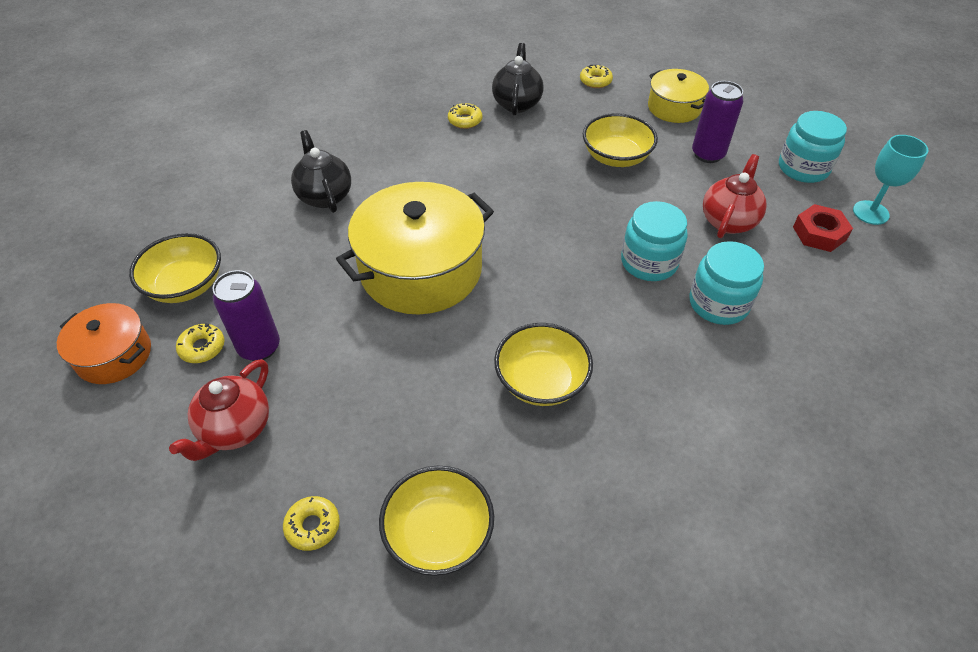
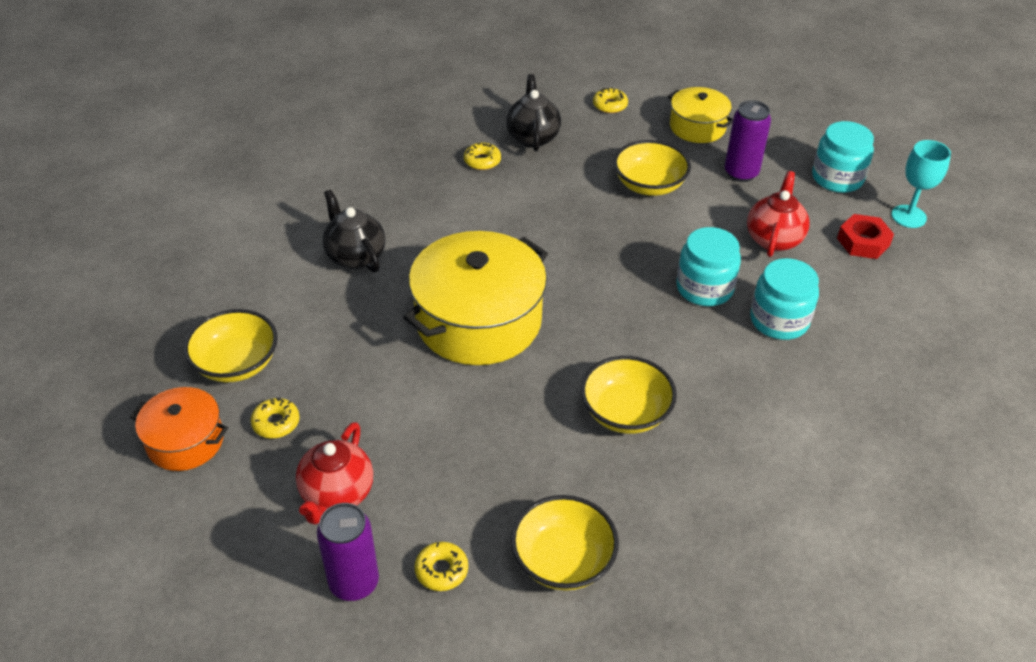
camera: 10 degrees left, 5 degrees down
(259, 347) = (335, 415): purple can -> purple can (354, 583)

